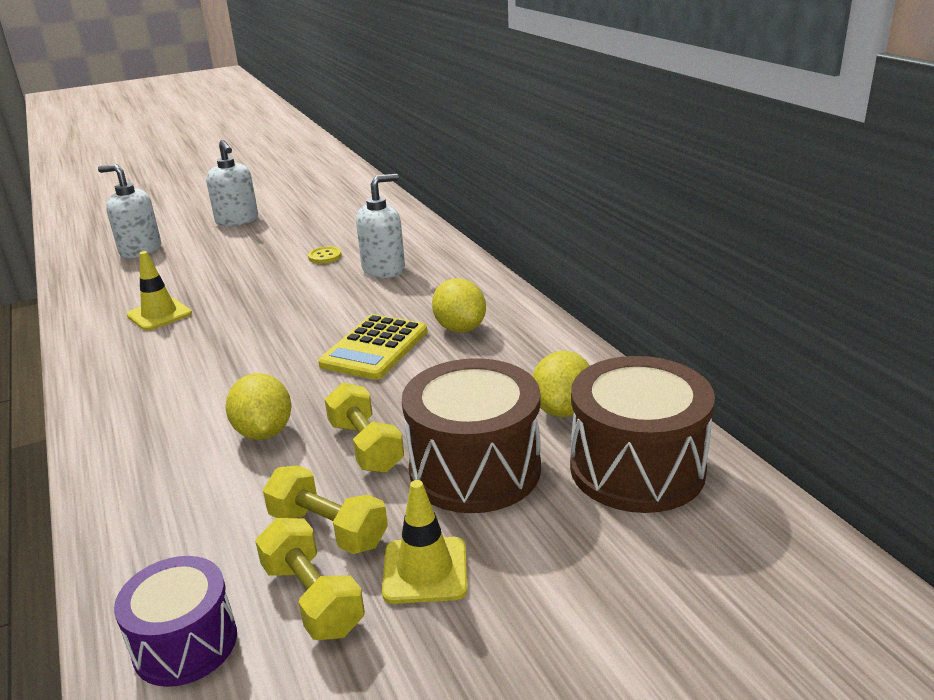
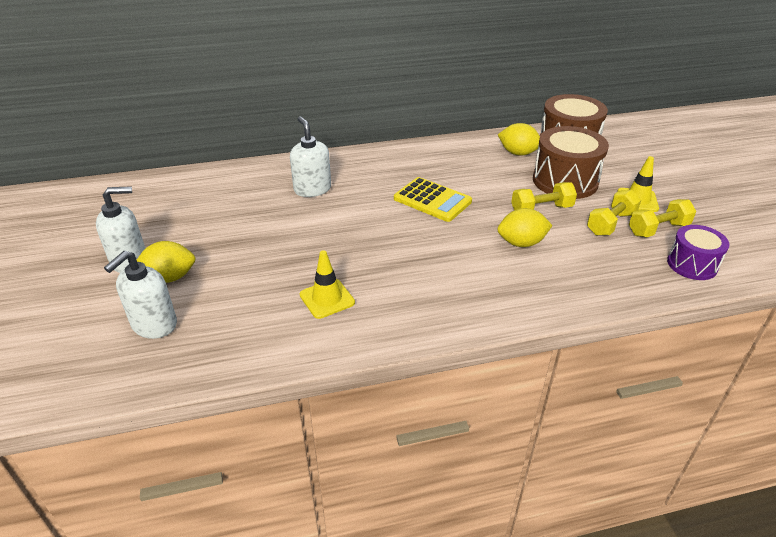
camera: 80 degrees left, 10 degrees up
(325, 256) = (266, 213): yellow button -> none
(460, 328) = (420, 170): yellow lemon -> yellow lemon (169, 277)

